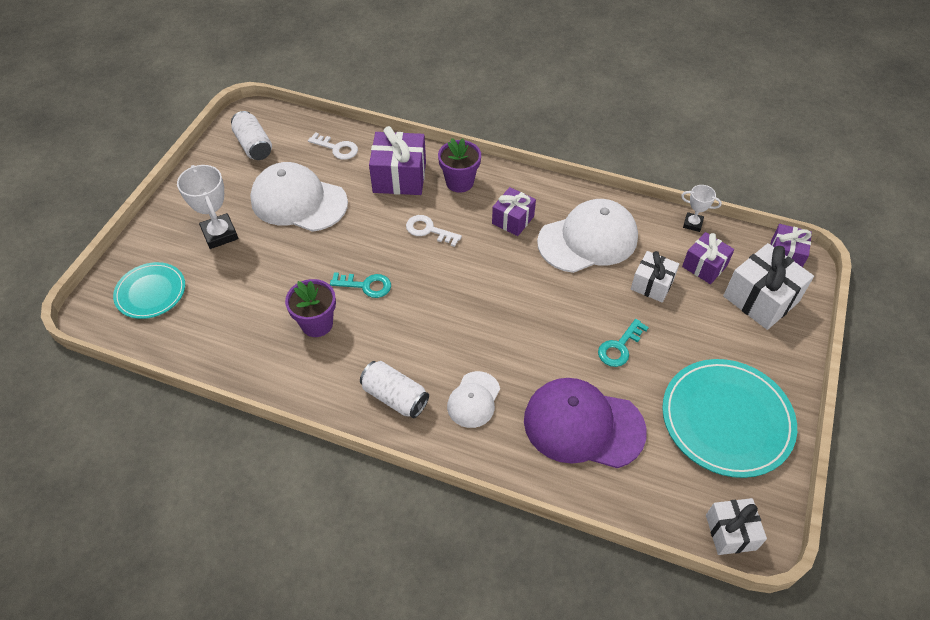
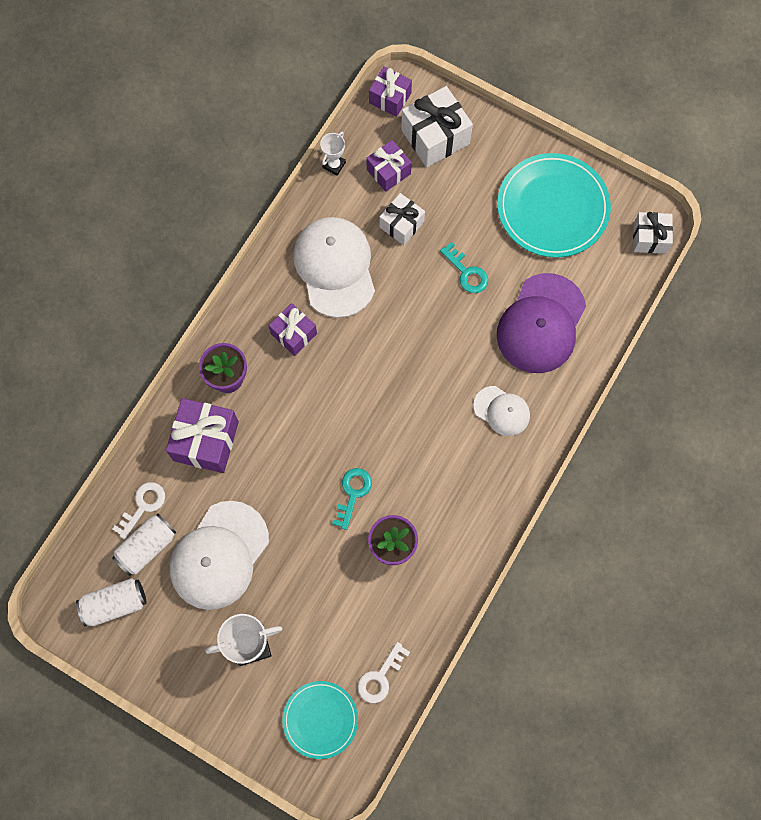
camera: 80 degrees left, 20 degrees up
(395, 397) = (488, 480): white can -> white can (147, 547)
(428, 230) = (290, 421): white key -> white key (380, 677)

